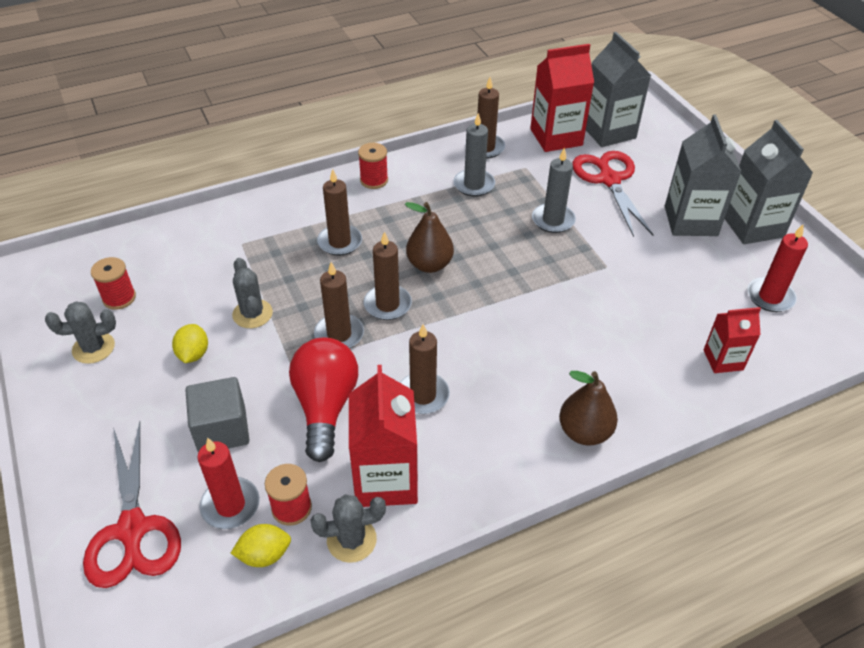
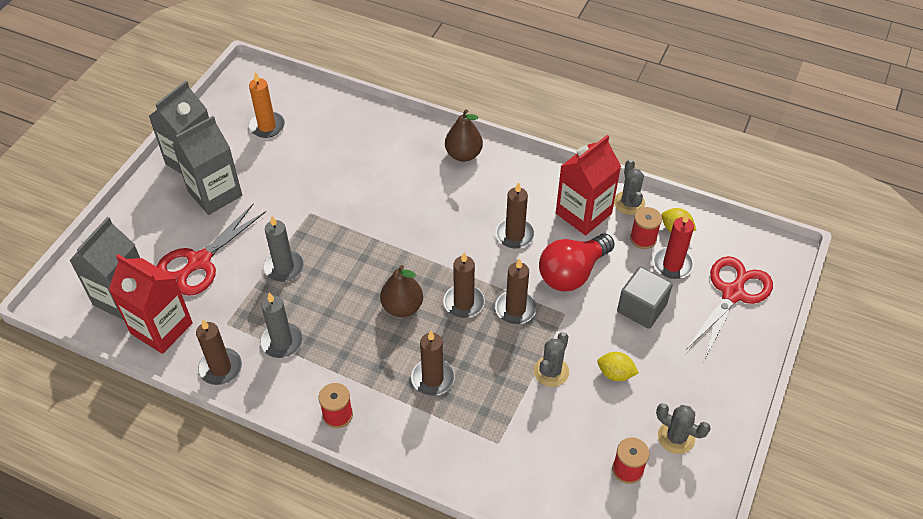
camera: 130 degrees left, 5 degrees up
(193, 354) = (615, 374): yellow lemon -> yellow lemon turned 60 degrees clockwise
(351, 540) = (629, 203): grey cactus -> grey cactus turned 45 degrees clockwise
(723, 360) = (347, 125): red carton -> none
(770, 297) = (267, 126): red candle -> orange candle

